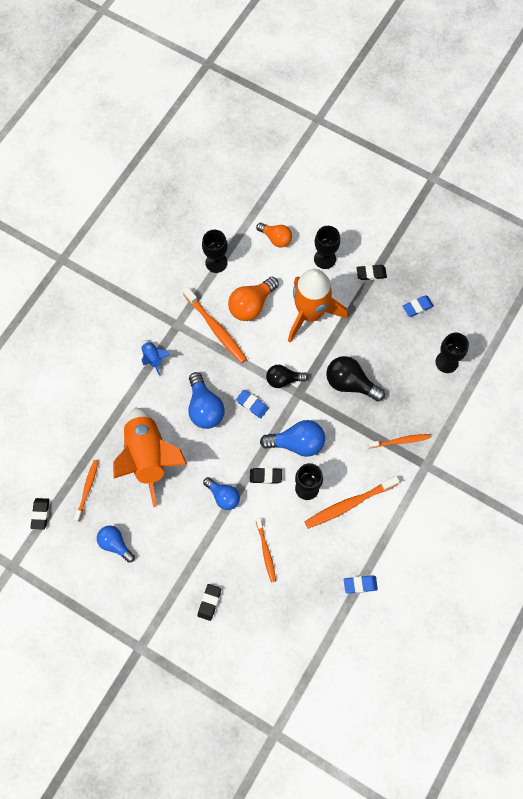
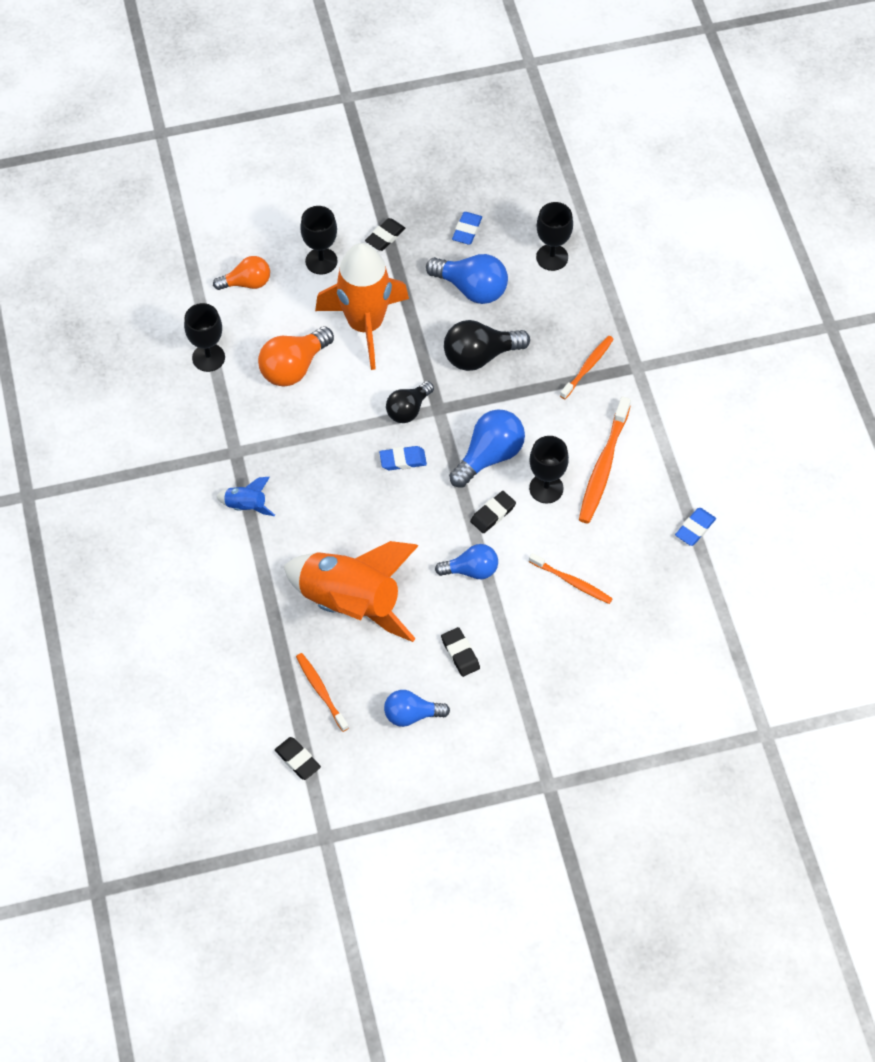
camera: 45 degrees left, 10 degrees down
(204, 408) = (357, 505): blue light bulb -> blue light bulb (471, 288)
(209, 602) = (569, 679): black eraser -> black eraser (460, 653)
(216, 329) = (282, 421): orange toothbrush -> none
(251, 305) = (294, 367): orange light bulb -> orange light bulb turned 45 degrees clockwise

